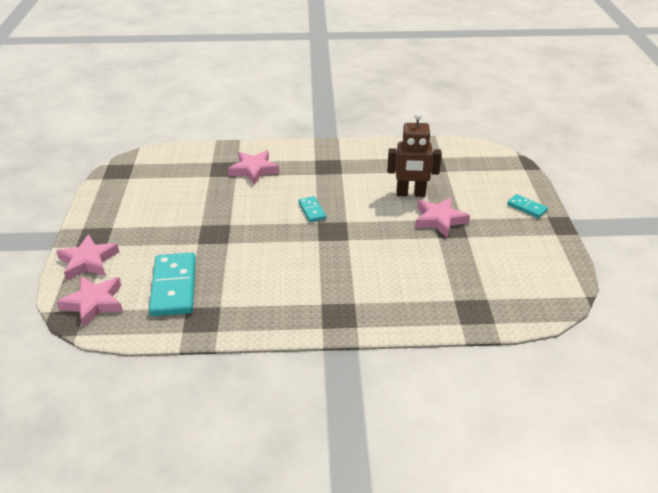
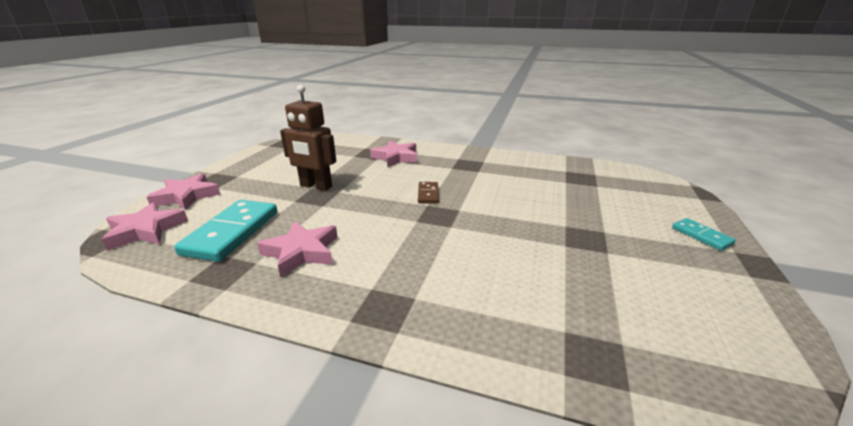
camera: 20 degrees right, 10 degrees down
(312, 210) = (428, 194): turquoise domino -> brown domino
(410, 194) = (546, 198): brown robot -> brown robot (316, 186)
(439, 220) = (573, 227): pink star -> pink star (302, 252)

